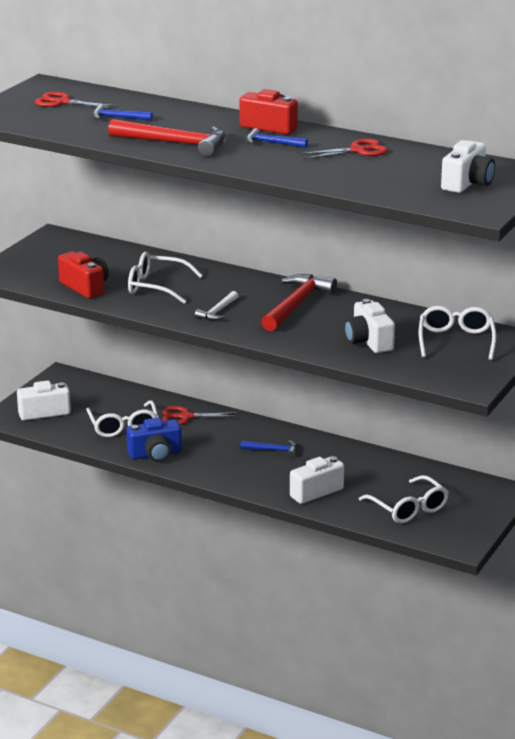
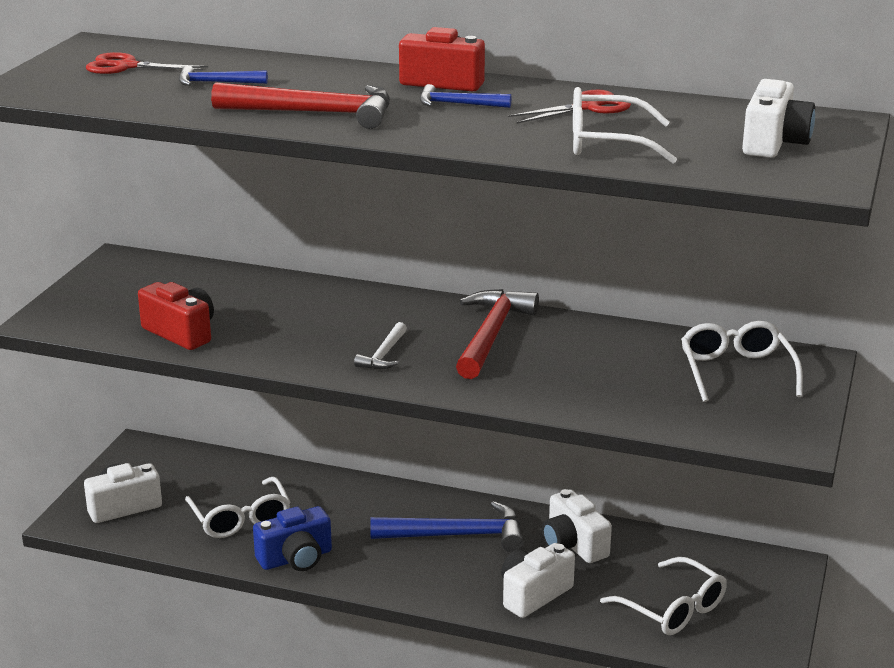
camera: 10 degrees left, 0 degrees up
(156, 287) = (284, 324): white glasses -> white glasses (606, 143)
(186, 417) = (324, 495): red scissors -> none
(273, 450) = (457, 535): blue hammer -> blue hammer, size x1.92
(368, 341) = (616, 383): white camera -> white camera (573, 545)

